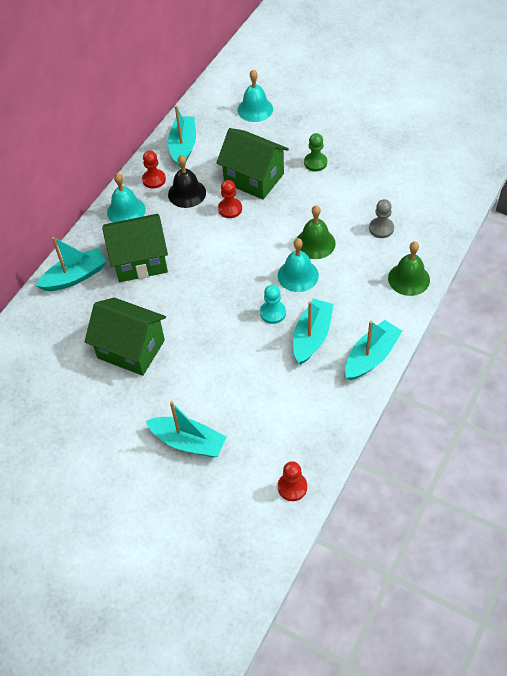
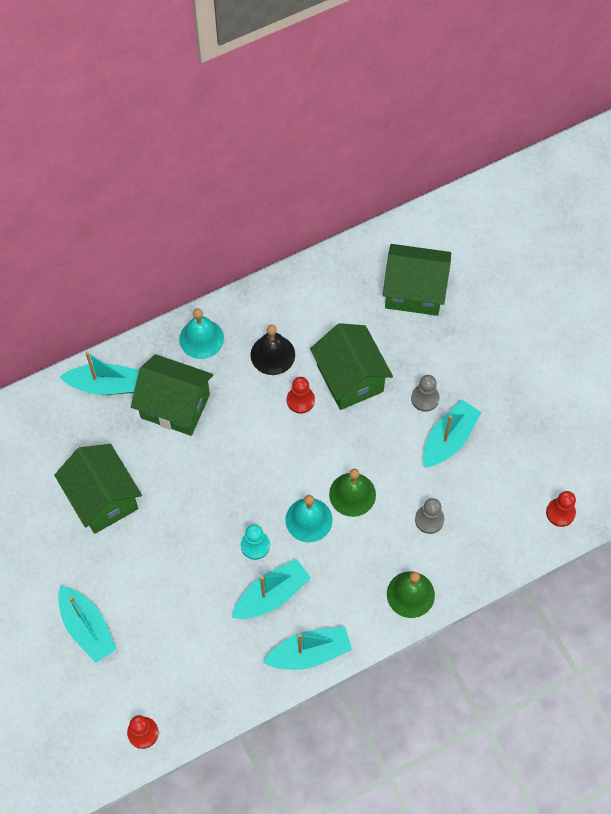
camera: 30 degrees right, 10 degrees up
(154, 179) = (253, 317): red pawn -> red pawn (560, 513)
(183, 146) = (309, 294): turquoise boat -> turquoise boat (448, 439)
(255, 109) = (414, 291): turquoise bell -> green house
(315, 163) = (425, 398): green pawn -> grey pawn

